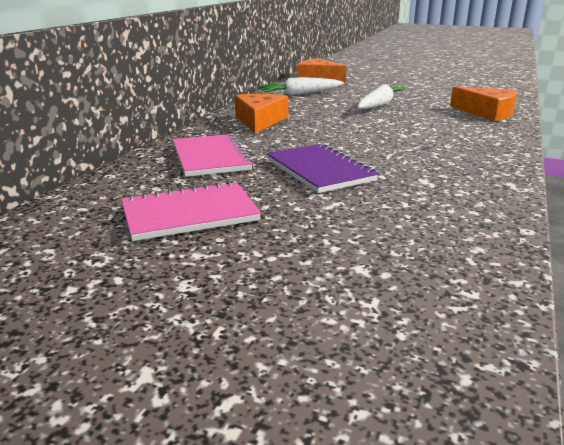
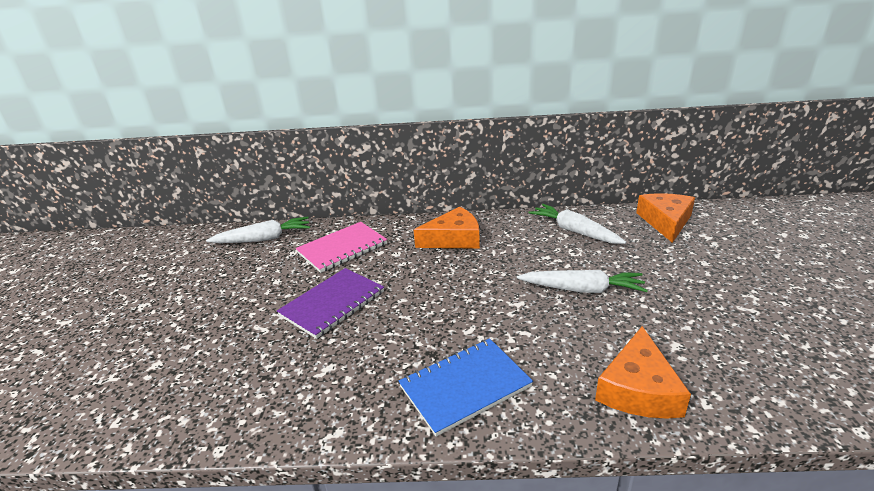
camera: 70 degrees right, 5 degrees up
(111, 193) = (264, 239): none -> white carrot
(189, 214) = (235, 275): pink notebook -> none
(470, 144) = (465, 387): none -> blue notebook

